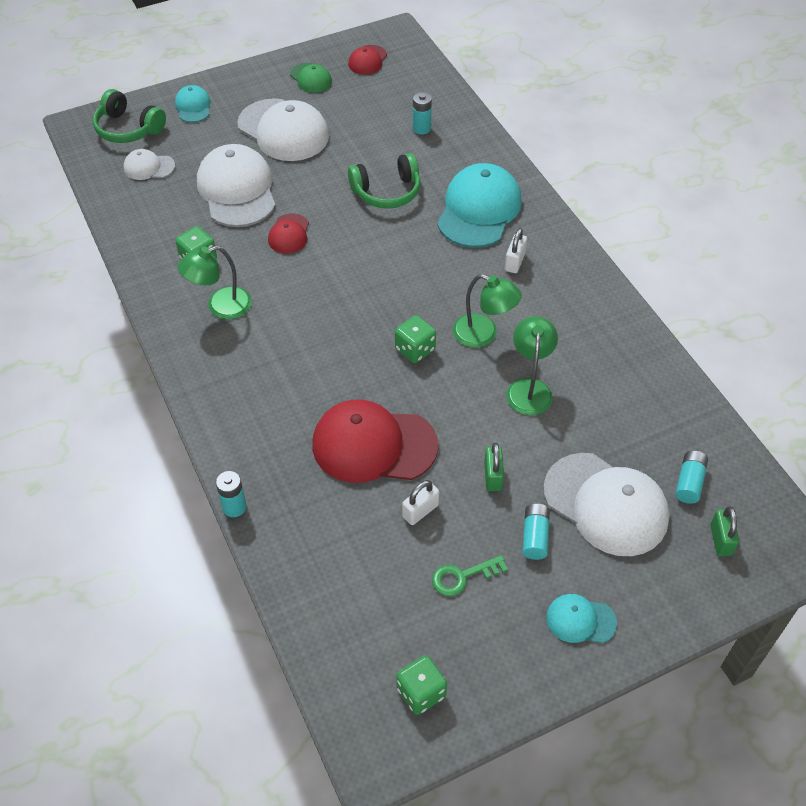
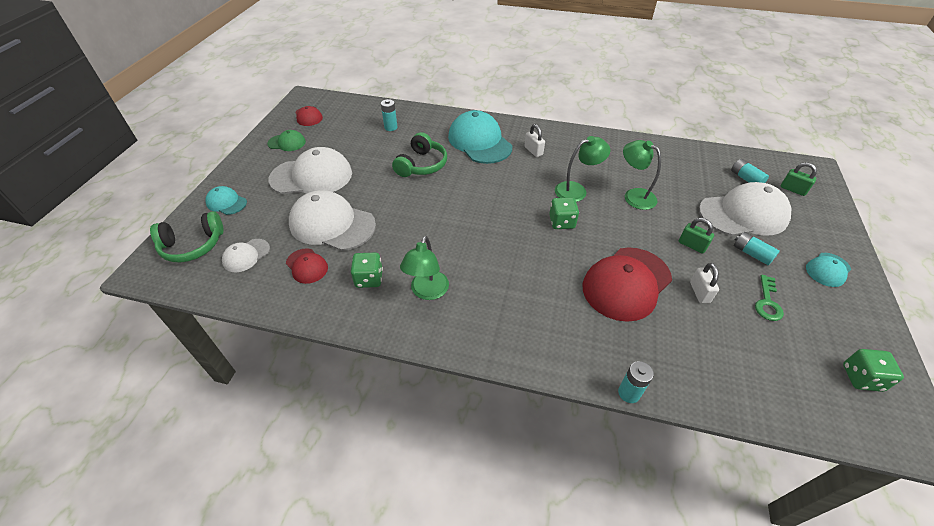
camera: 50 degrees left, 5 degrees down
(289, 234) = (403, 222): red cap -> red cap (307, 266)

